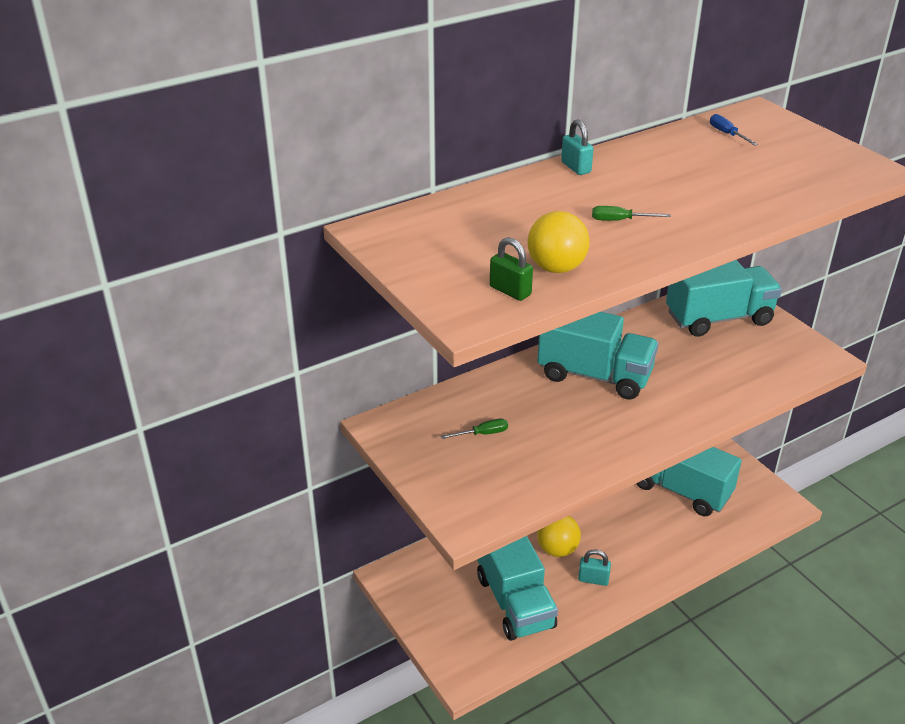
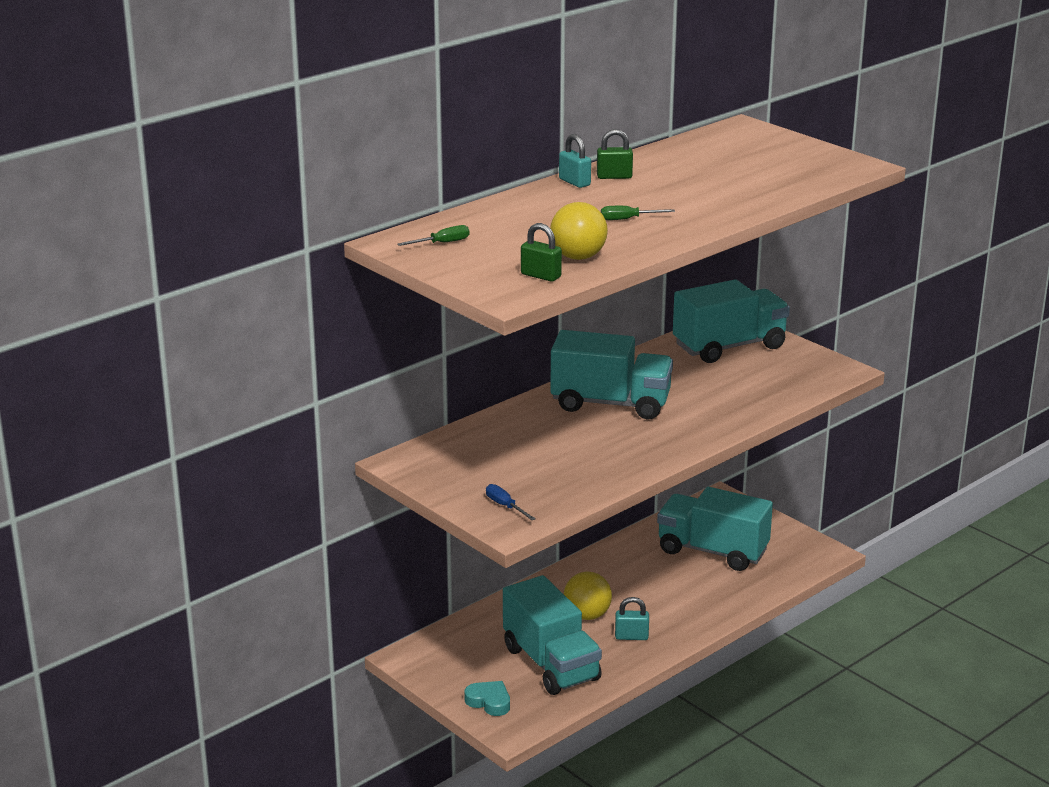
camera: 10 degrees left, 10 degrees down
(451, 639) = (489, 702): none -> turquoise heart
(482, 434) = (507, 459): green screwdriver -> green screwdriver (442, 243)
(617, 163) = (614, 176): none -> green padlock
(727, 134) = (715, 146): blue screwdriver -> blue screwdriver (505, 506)

